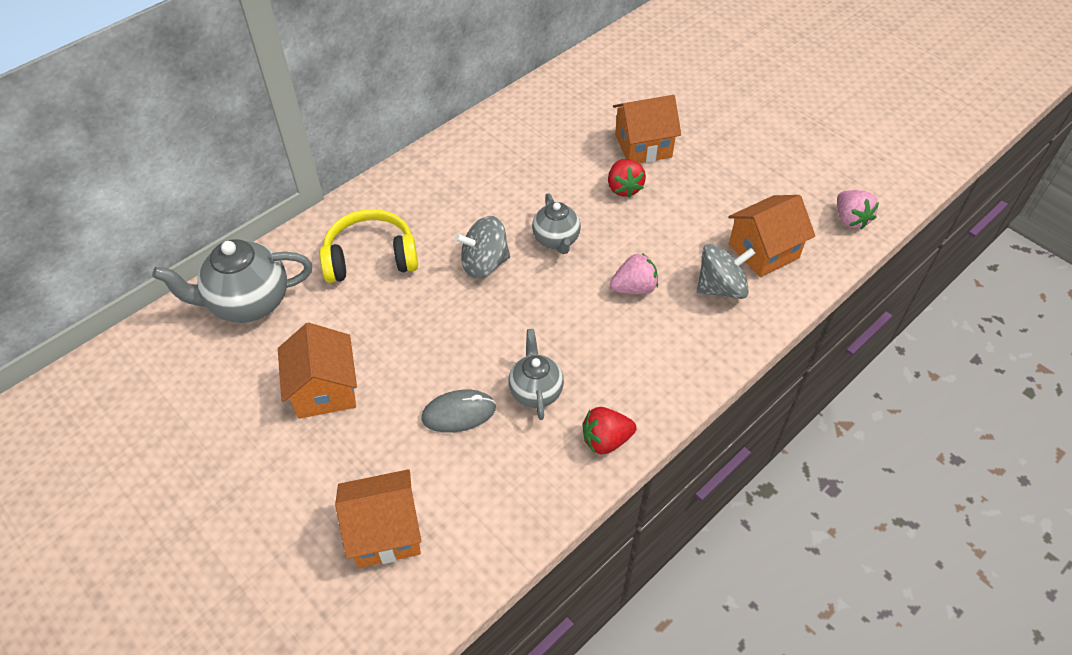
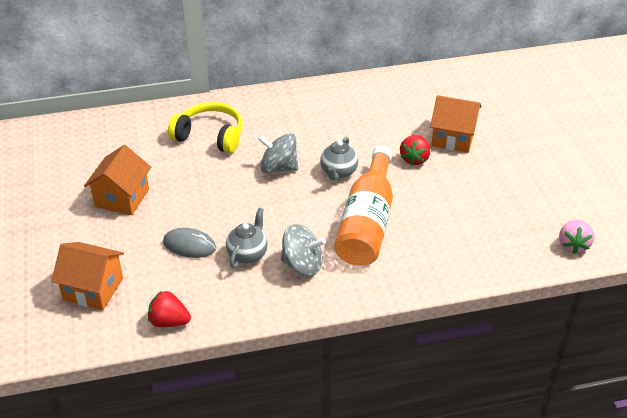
camera: 30 degrees right, 10 degrees down
(249, 303) = (117, 133): grey teapot -> none
(606, 440) = (268, 302): red strawberry -> red strawberry (169, 321)
(634, 288) = (367, 222): pink strawberry -> orange bottle
(721, 287) = (430, 247): grey spinning top -> grey spinning top (302, 265)
(763, 251) = (484, 238): orange house -> none

